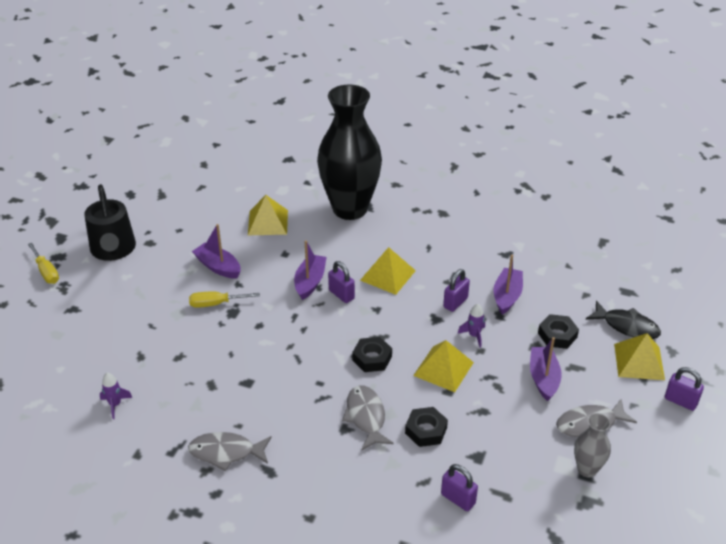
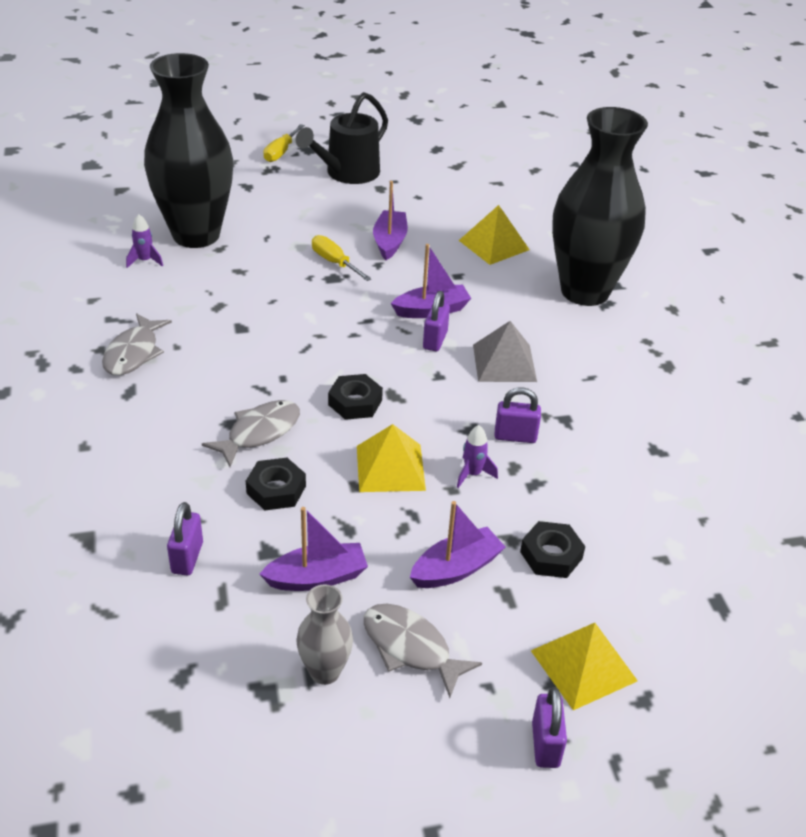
camera: 55 degrees right, 0 degrees up
(110, 363) = (196, 235): none -> black vase
(226, 452) = (134, 353): grey fish -> grey fish turned 135 degrees counterclockwise
(387, 275) = (504, 363): yellow pyramid -> grey pyramid
(507, 296) = (576, 479): purple boat -> purple boat (317, 577)
(627, 326) = (644, 627): black fish -> none

